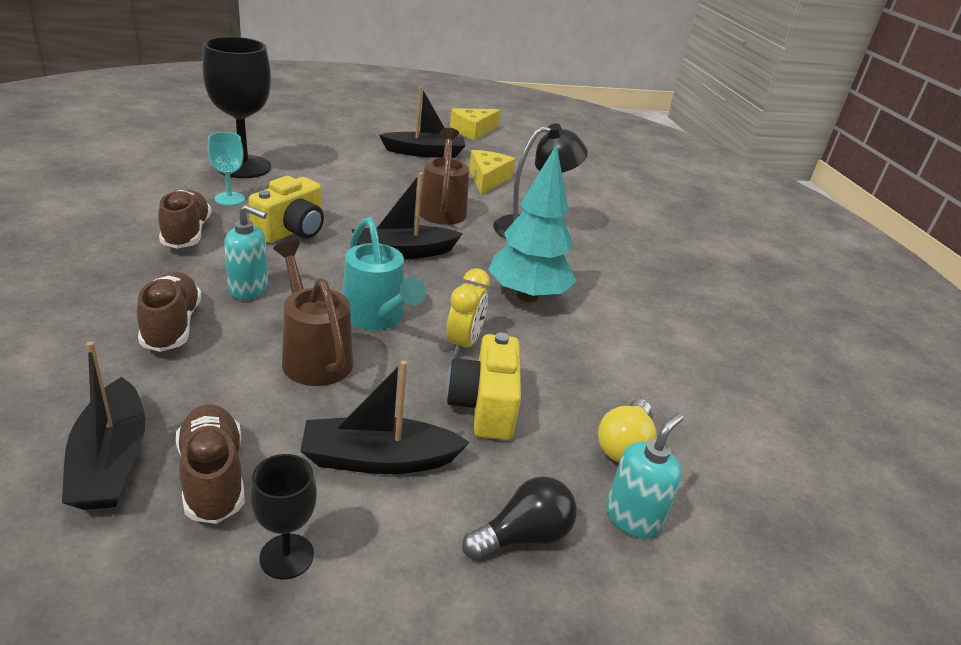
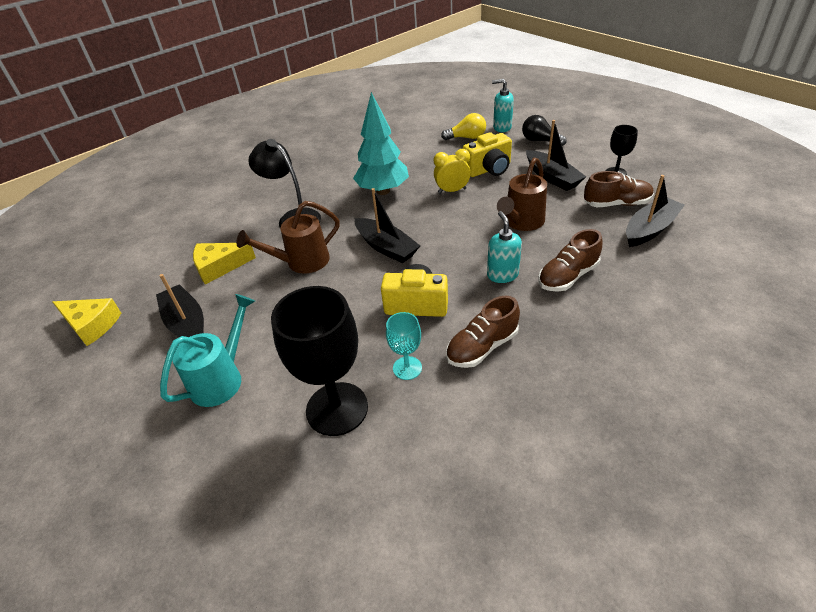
camera: 110 degrees left, 10 degrees up
(213, 476) = (616, 204): brown shoe -> brown shoe turned 135 degrees counterclockwise
(377, 318) = (466, 222): turquoise watering can -> turquoise watering can (222, 378)

